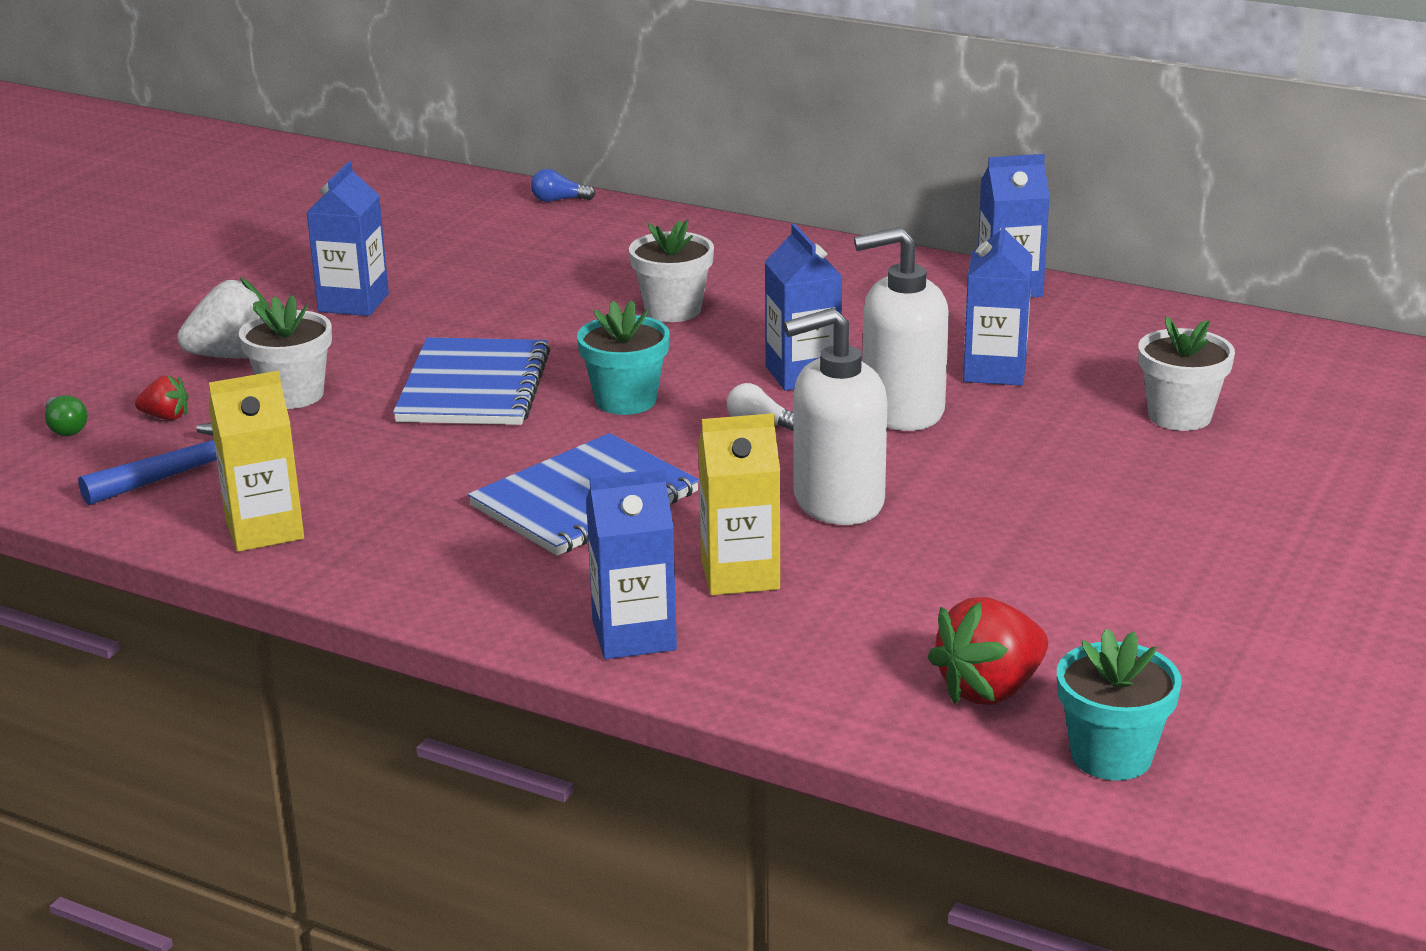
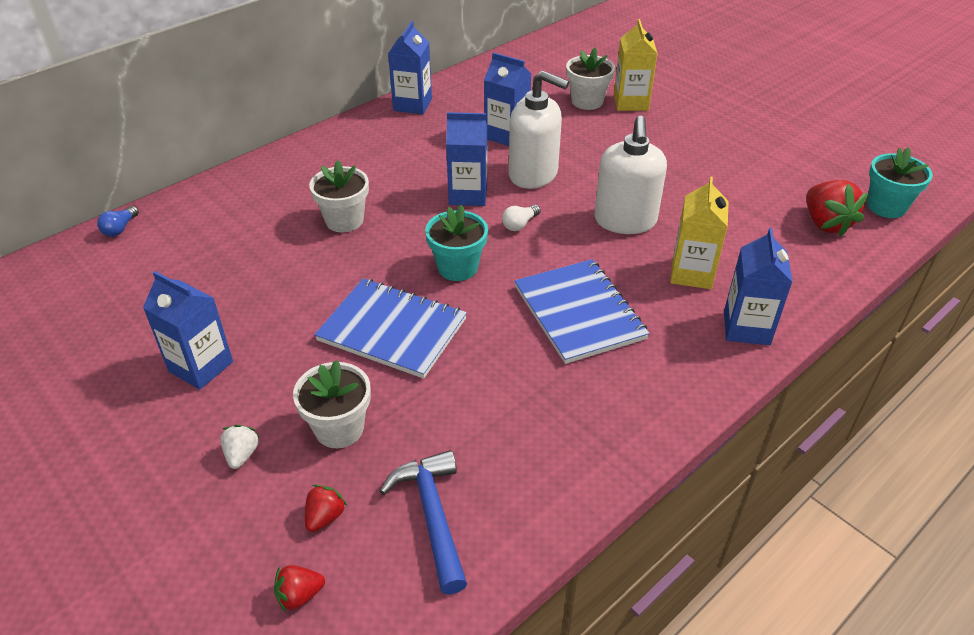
camera: 70 degrees left, 15 degrees up
(65, 428) = (299, 595): green light bulb -> red strawberry
(234, 356) = (242, 455): white strawberry -> white strawberry, size x0.53
(264, 530) = (550, 479): yellow carton -> yellow carton (631, 102)
(902, 411) = (533, 174): white soap dispenser -> white soap dispenser turned 75 degrees counterclockwise

